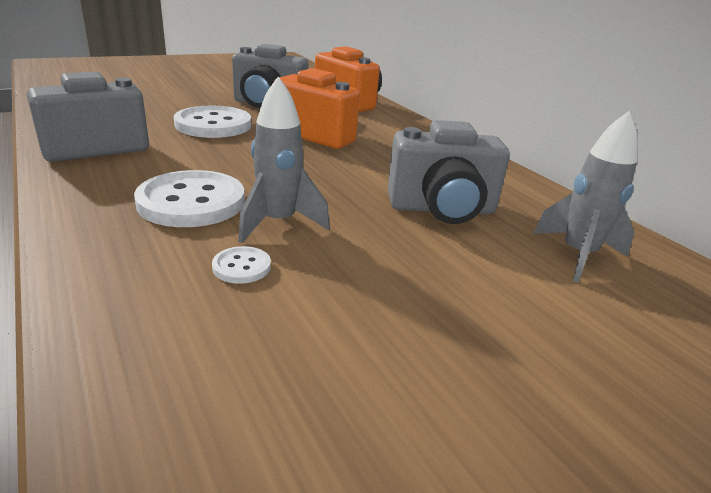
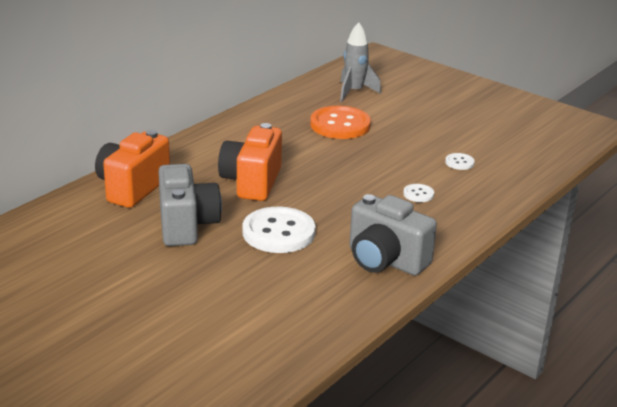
camera: 110 degrees left, 0 degrees up
(191, 202) = (418, 194): white button -> white button, size x0.45
(278, 223) = (410, 164): grey rocket -> none
(442, 209) = (340, 125): grey camera -> orange button

